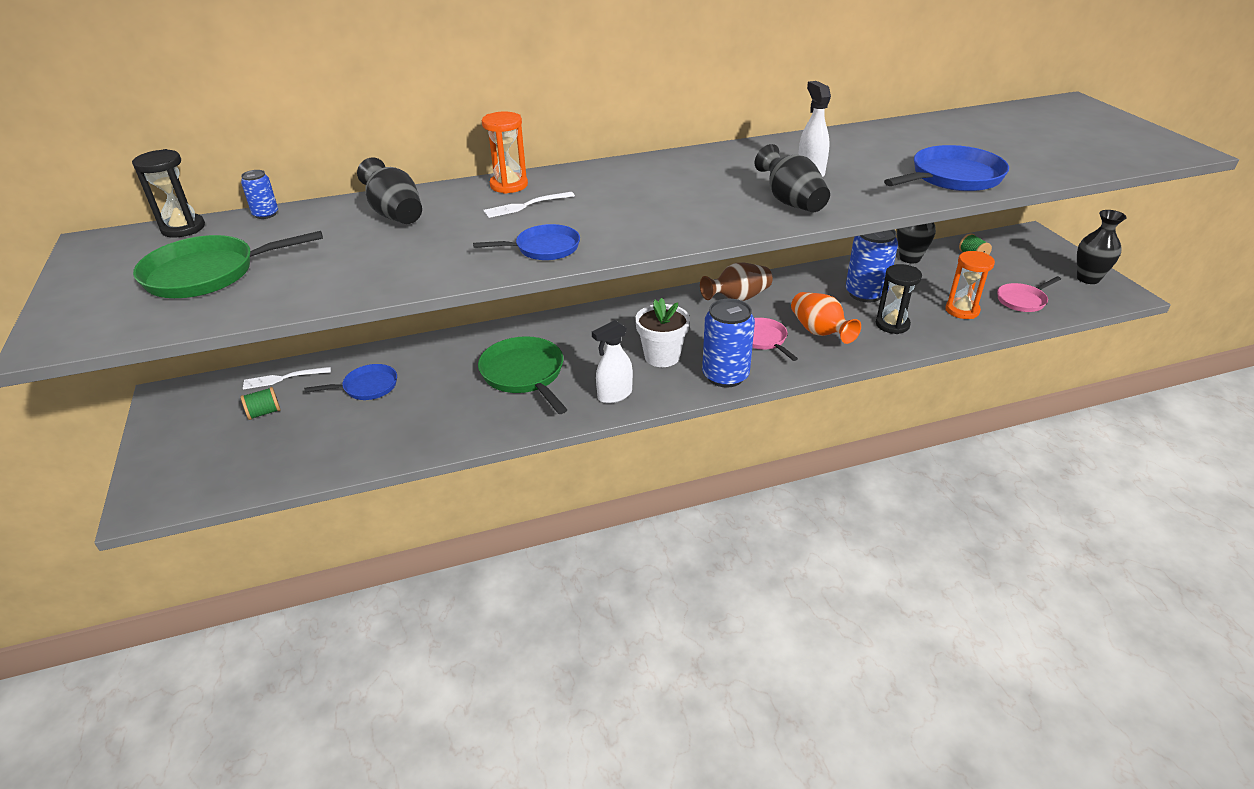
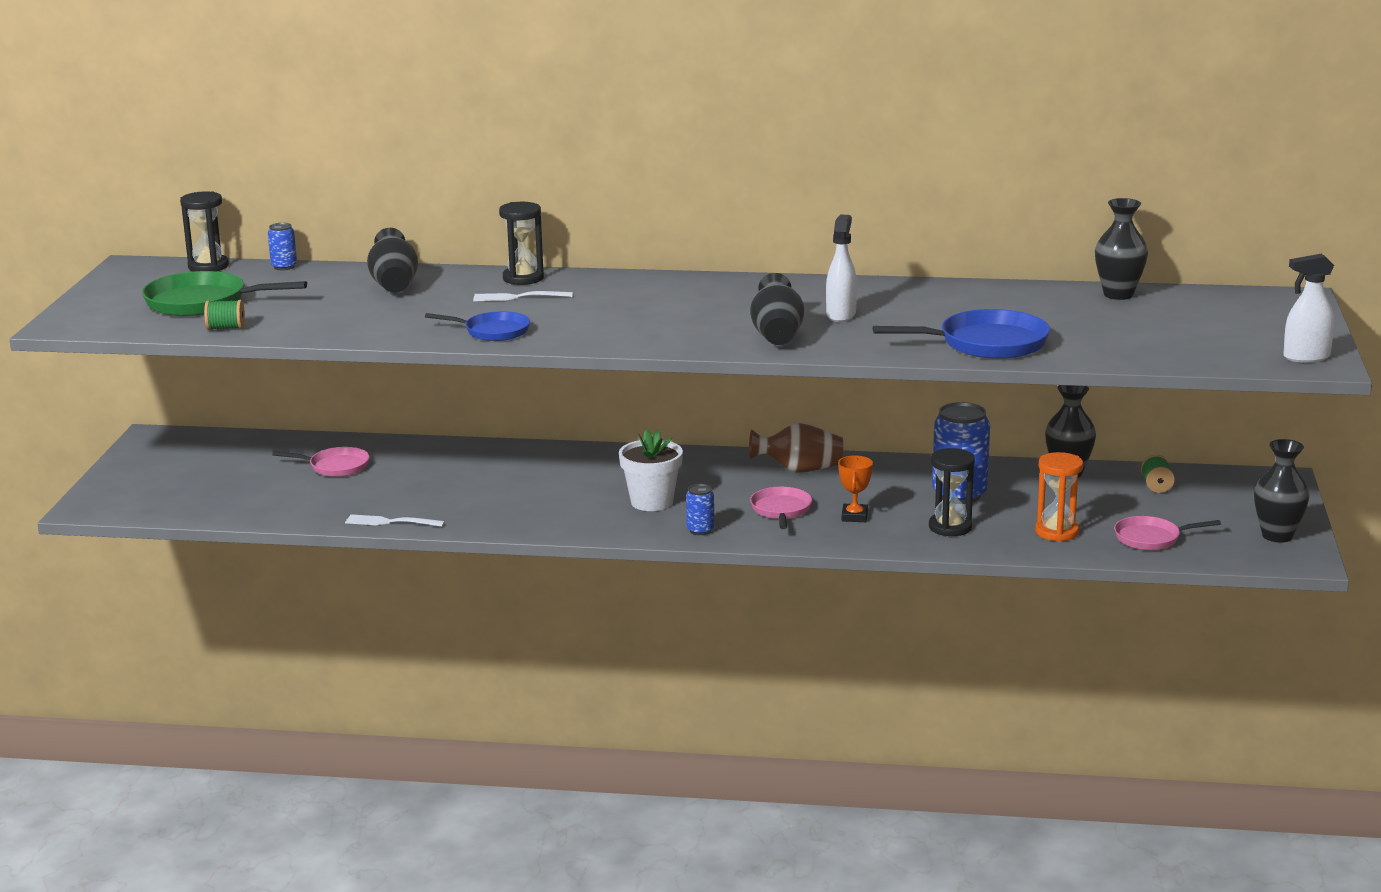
camera: 25 degrees right, 15 degrees down
(264, 413) = (228, 467): green spool -> green spool (226, 328)
(283, 378) = (265, 445): white fork -> white fork (391, 522)
(367, 387) = (335, 467): blue pan -> pink pan
(509, 185) = (523, 278): orange hourglass -> black hourglass
(524, 374) = (495, 488): green pan -> none
(614, 395) = (567, 521): white spray bottle -> white spray bottle (1306, 357)
(725, 376) = (700, 530): blue can -> blue can, size x0.49
(819, 332) = (854, 516): orange vase -> orange trophy
(967, 119) = (1118, 295): none -> black vase

